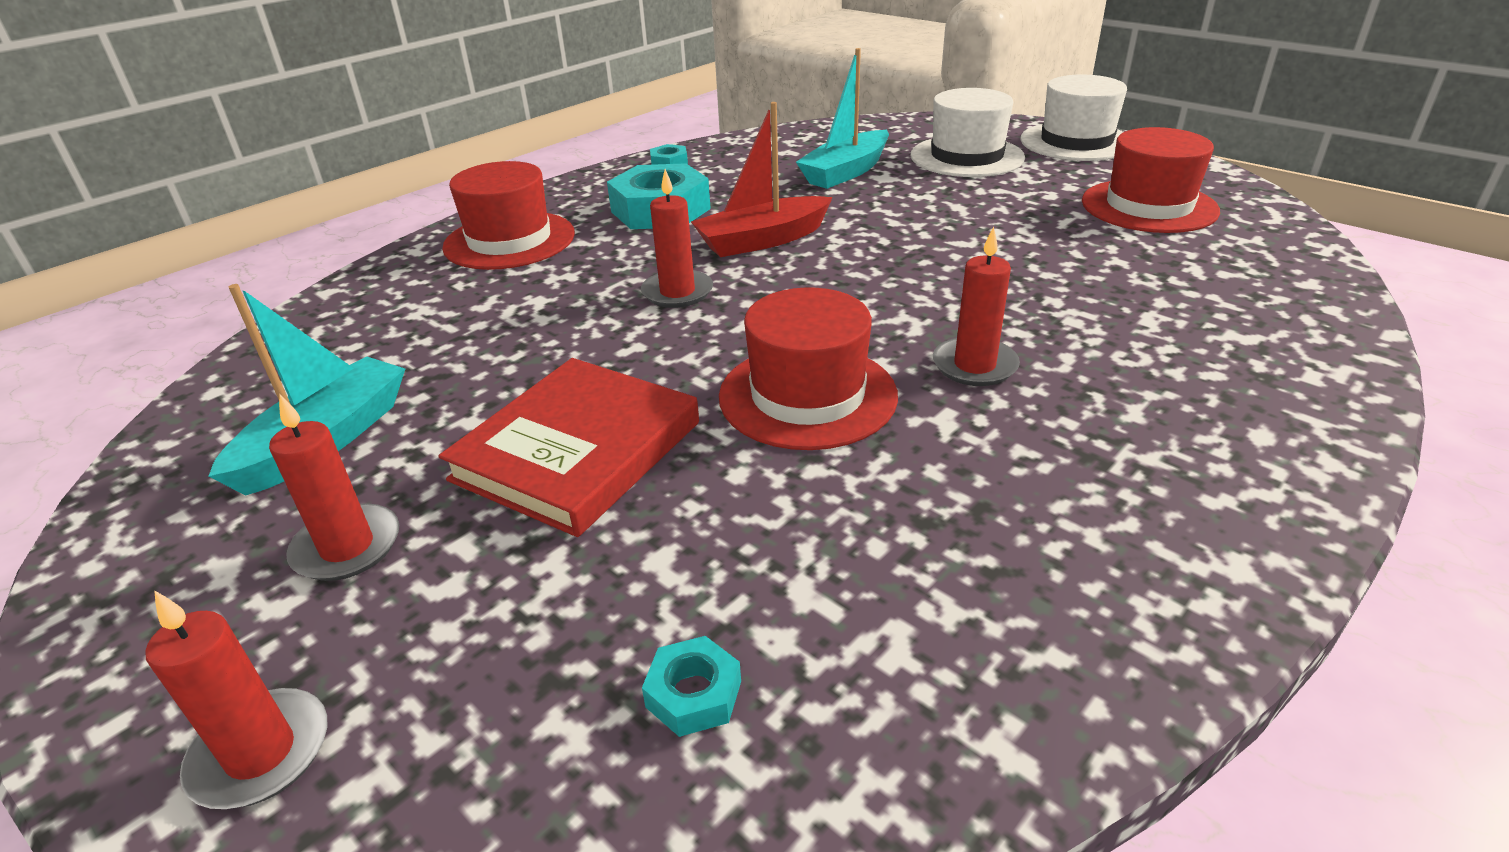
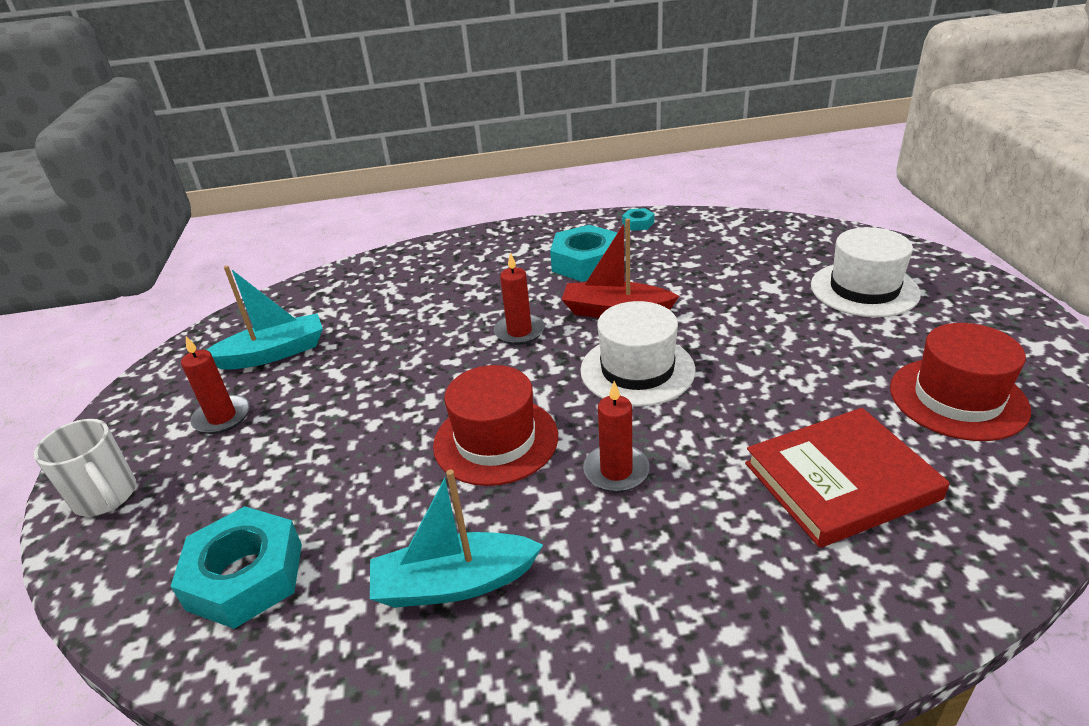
camera: 40 degrees right, 0 degrees up
(261, 753) = (106, 497): red candle -> white mug
(509, 240) = (480, 255): red hat -> none
(578, 451) = (354, 415): red book -> red book (840, 481)
(694, 694) = (245, 576): turquoise nut -> turquoise nut, size x2.16
(846, 172) = (747, 272): turquoise boat -> turquoise boat (454, 583)
(1076, 142) = (990, 307): white hat -> white hat (637, 370)

